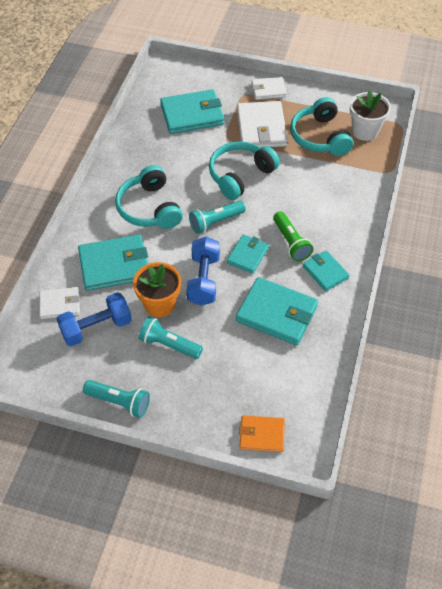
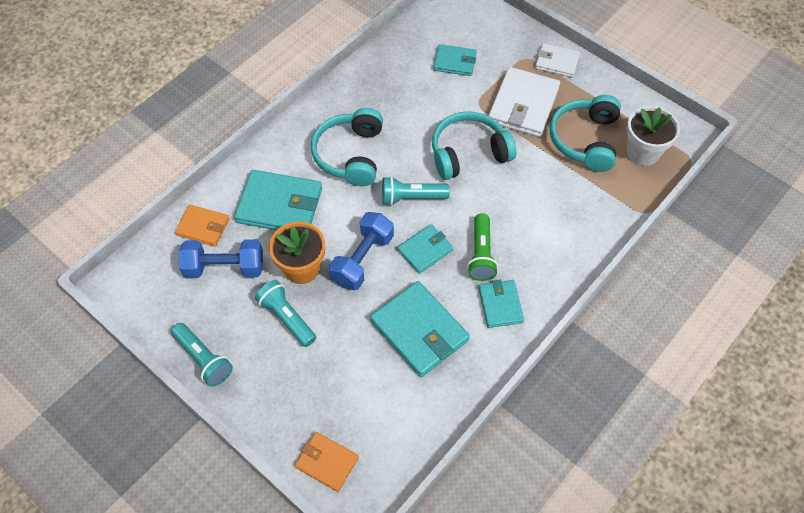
camera: 25 degrees right, 5 degrees up
(60, 304) = (203, 227): white wallet -> orange wallet
(192, 114) = (455, 62): turquoise wallet -> turquoise wallet, size x0.58

